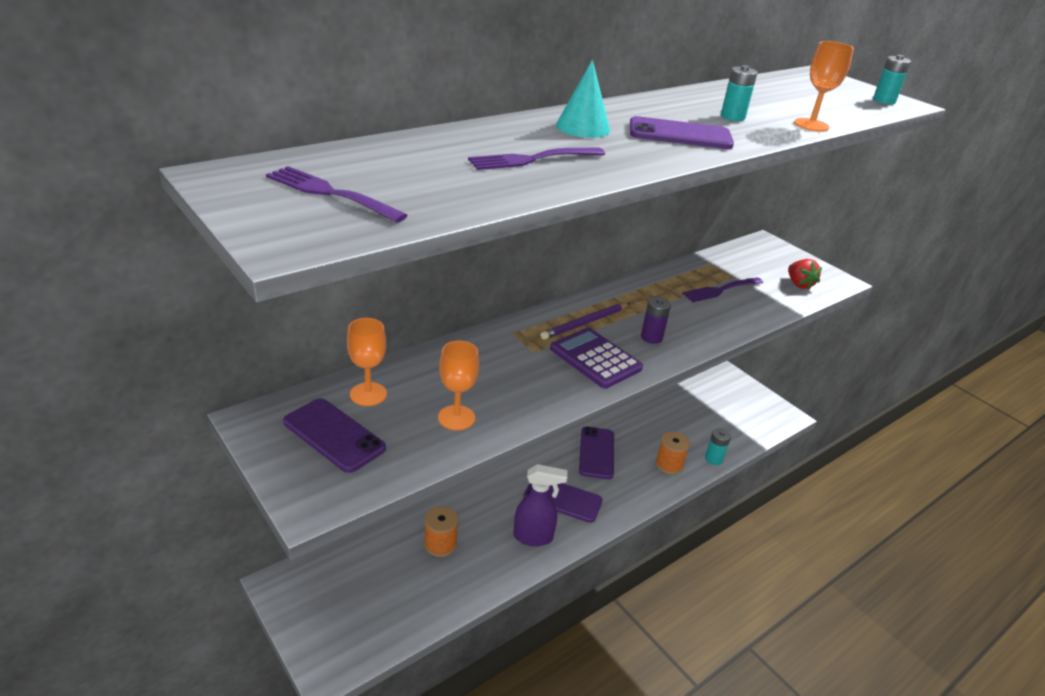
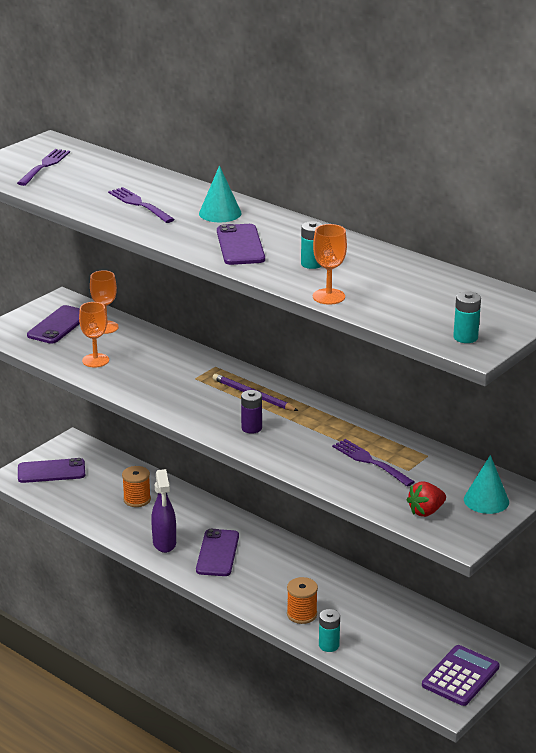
camera: 80 degrees right, 5 degrees down
(595, 358) = (201, 405): purple calculator -> purple calculator (460, 676)
(596, 453) = (293, 566): purple phone -> purple phone (51, 471)
(780, 257) = (486, 500): none -> turquoise cone

